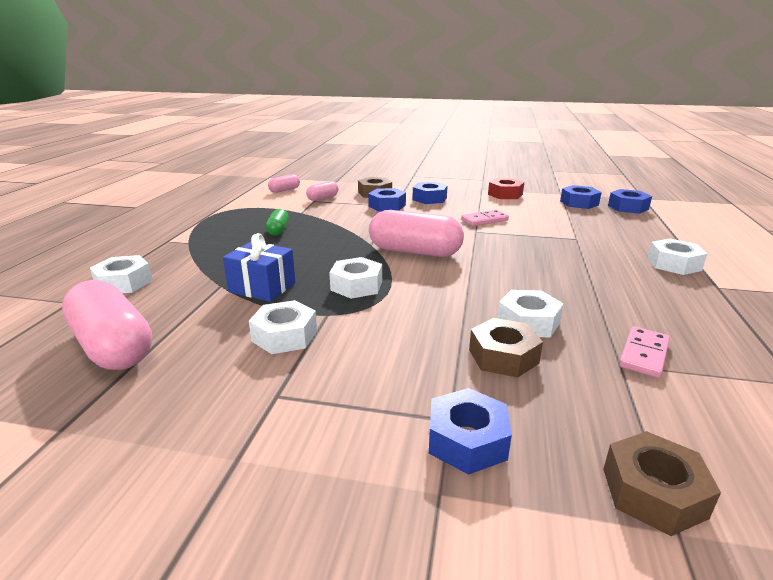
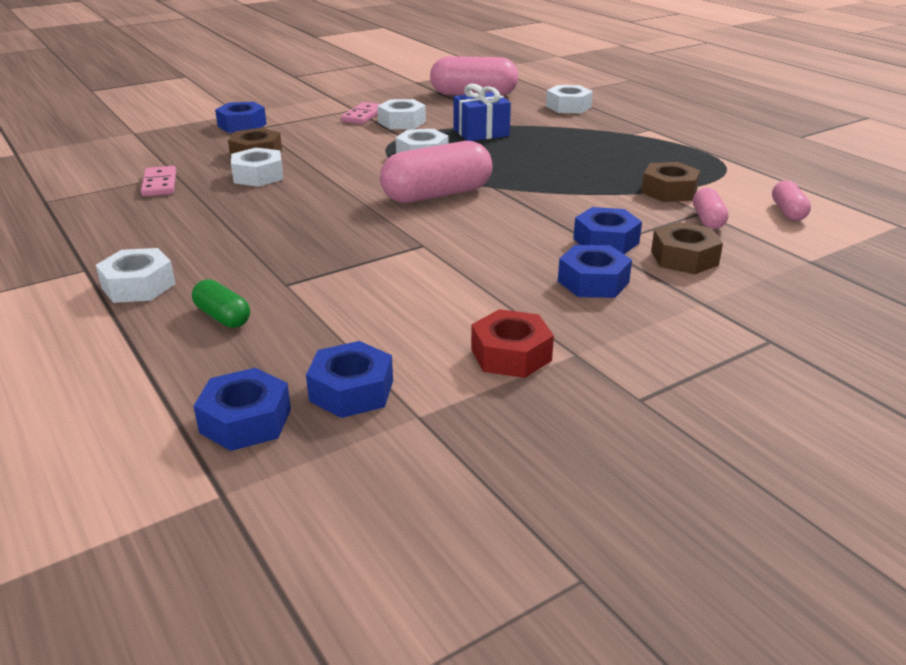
camera: 135 degrees right, 5 degrees up
(278, 230) = (607, 166): green capsule -> green capsule (223, 317)
(484, 220) = (442, 268): pink domino -> pink domino (363, 116)
(653, 492) = (145, 137): brown nut -> brown nut (669, 191)

